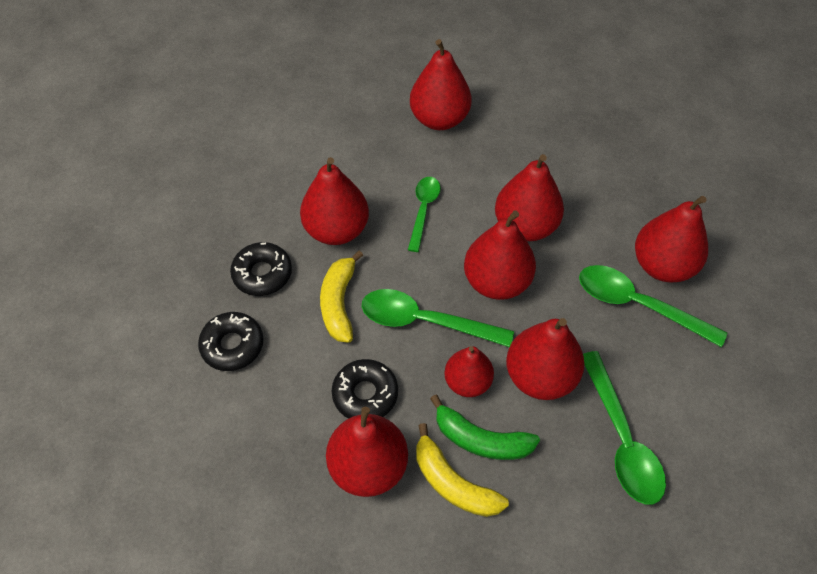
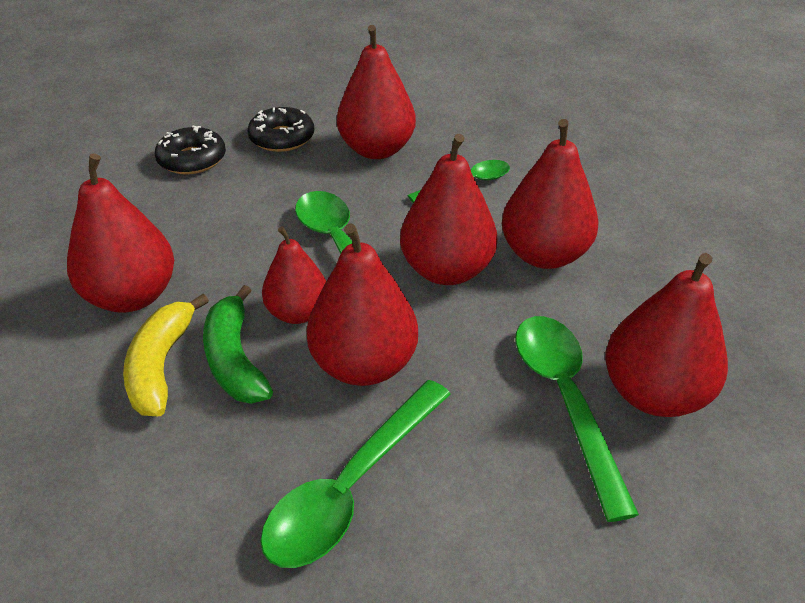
camera: 50 degrees right, 15 degrees down
(339, 303) = (299, 189): yellow banana -> none
(365, 394) = (214, 253): black donut -> none
(439, 119) = (585, 140): red pear -> none

